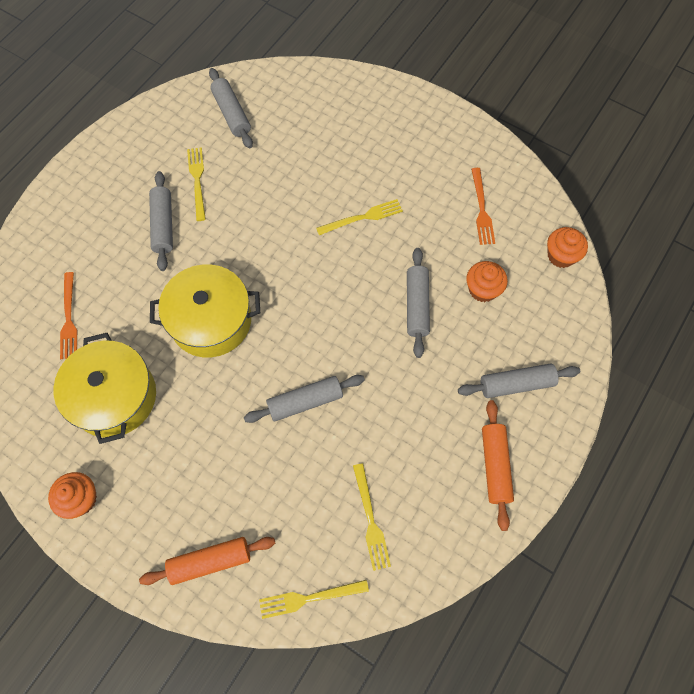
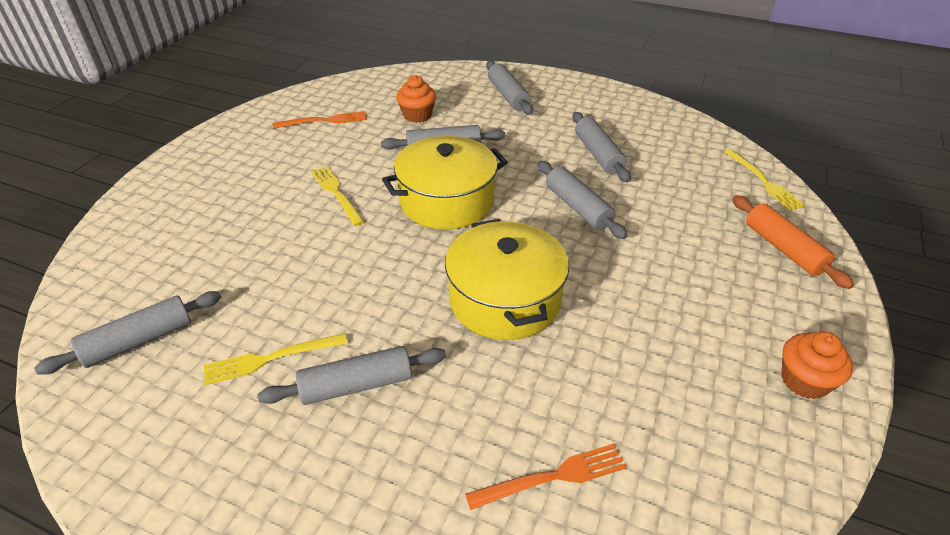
camera: 100 degrees left, 25 degrees down
(114, 397) = (652, 379): yellow pot -> yellow pot (447, 201)
(370, 519) = (671, 156): yellow fork -> none
(385, 446) = (598, 154): none -> grey rolling pin
(495, 466) = (585, 101): orange rolling pin -> none
(561, 255) = (375, 81): orange cupcake -> none

